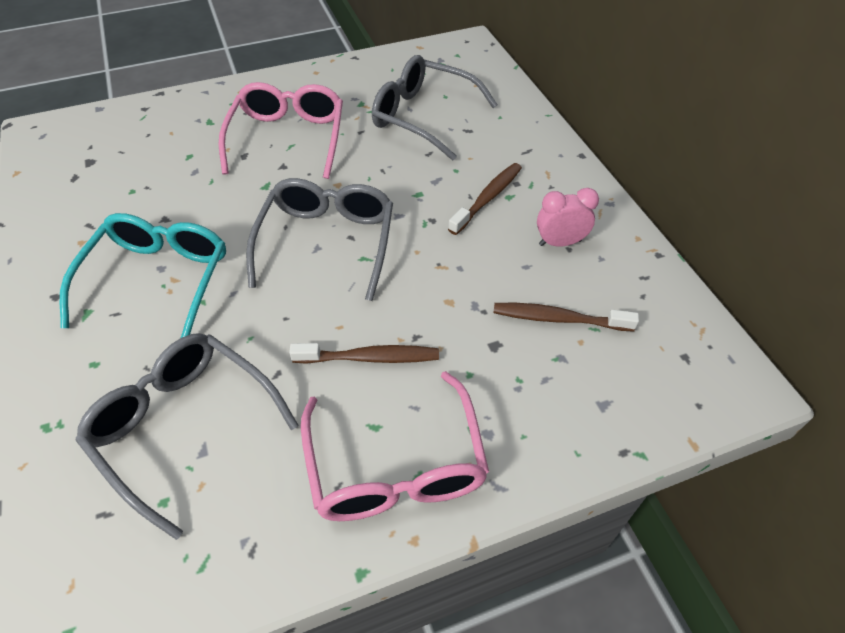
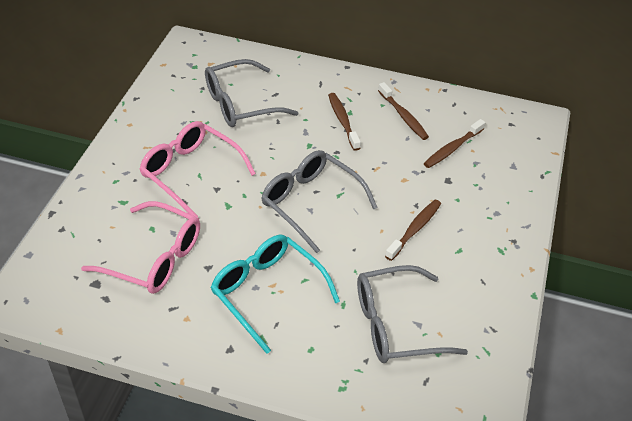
camera: 55 degrees left, 5 degrees down
(395, 465) = (488, 254): pink glasses -> pink glasses (154, 258)
(560, 242) = (403, 116): pink clock -> brown toothbrush

